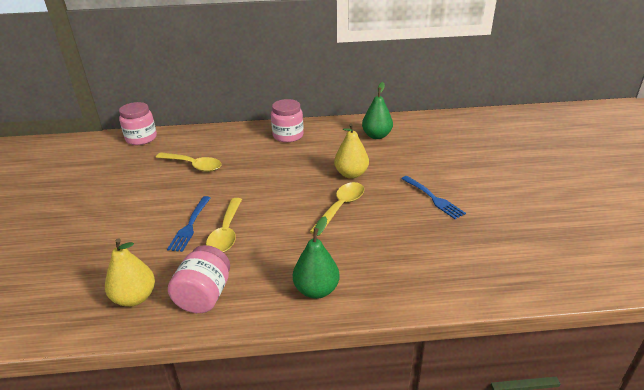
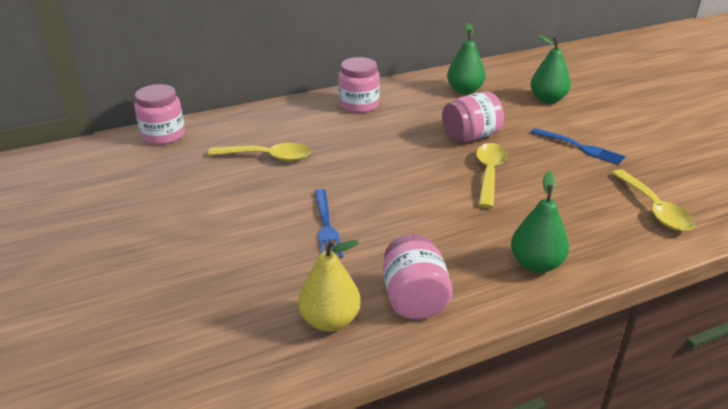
camera: 20 degrees left, 0 degrees up
(226, 232) = (379, 225): yellow spoon -> yellow spoon (654, 209)
(351, 174) = (470, 136): yellow pear -> pink jar
(439, 153) = (547, 99): none -> green pear

